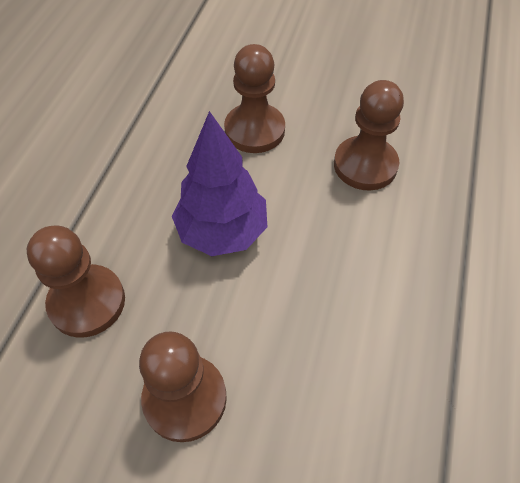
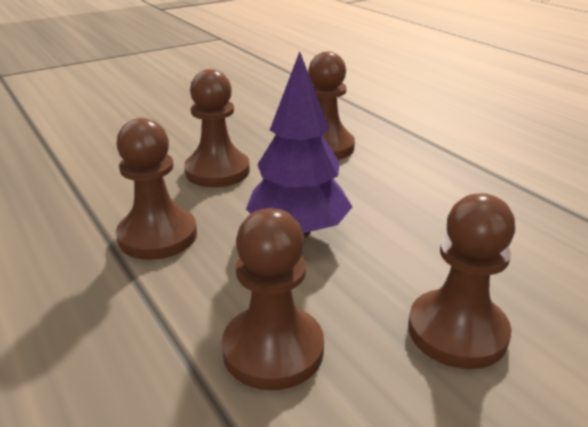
camera: 50 degrees left, 25 degrees down
(146, 162) = (157, 236): none -> brown pawn

